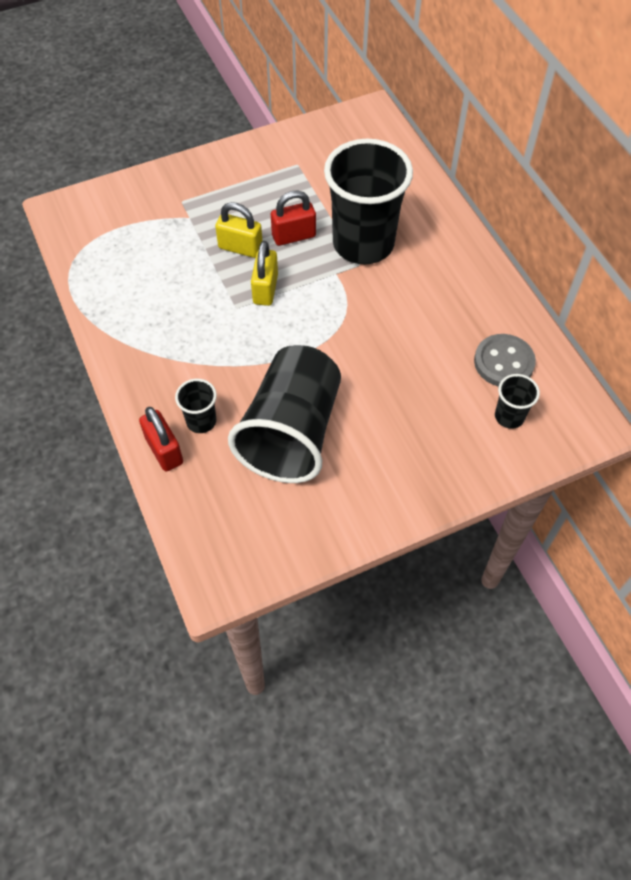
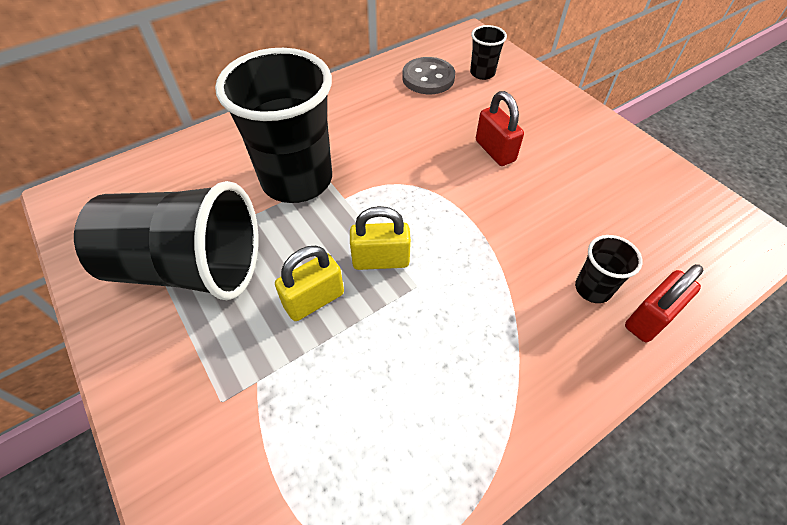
camera: 100 degrees left, 5 degrees down
(240, 248) = (314, 300): yellow padlock -> yellow padlock turned 45 degrees clockwise
(291, 432) = (566, 206): black cup -> black cup (189, 268)
(294, 236) = (289, 245): red padlock -> red padlock (495, 151)

